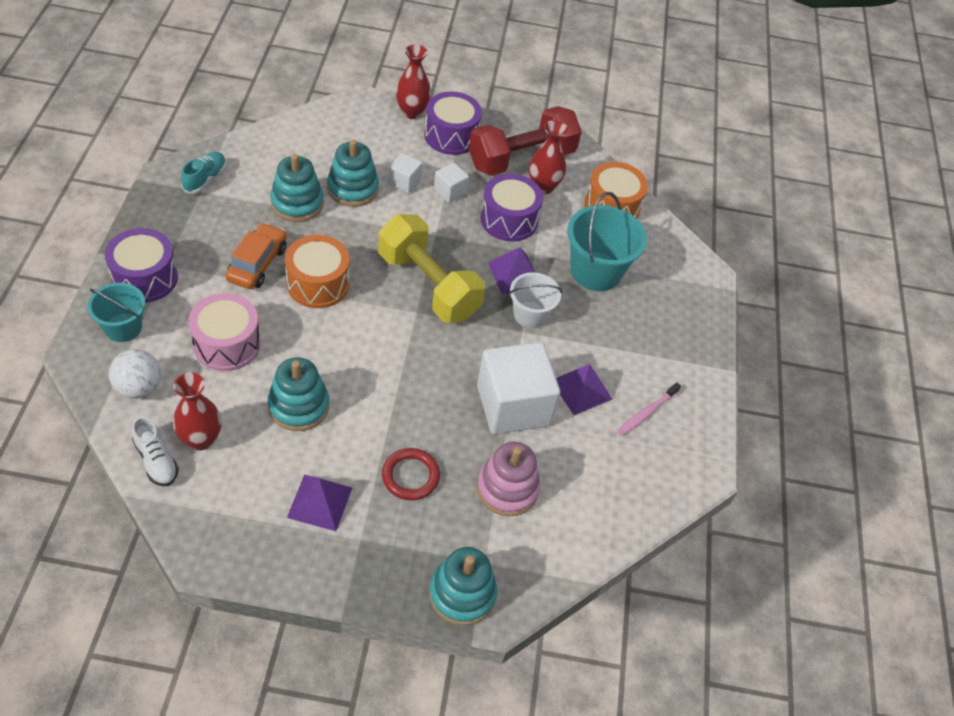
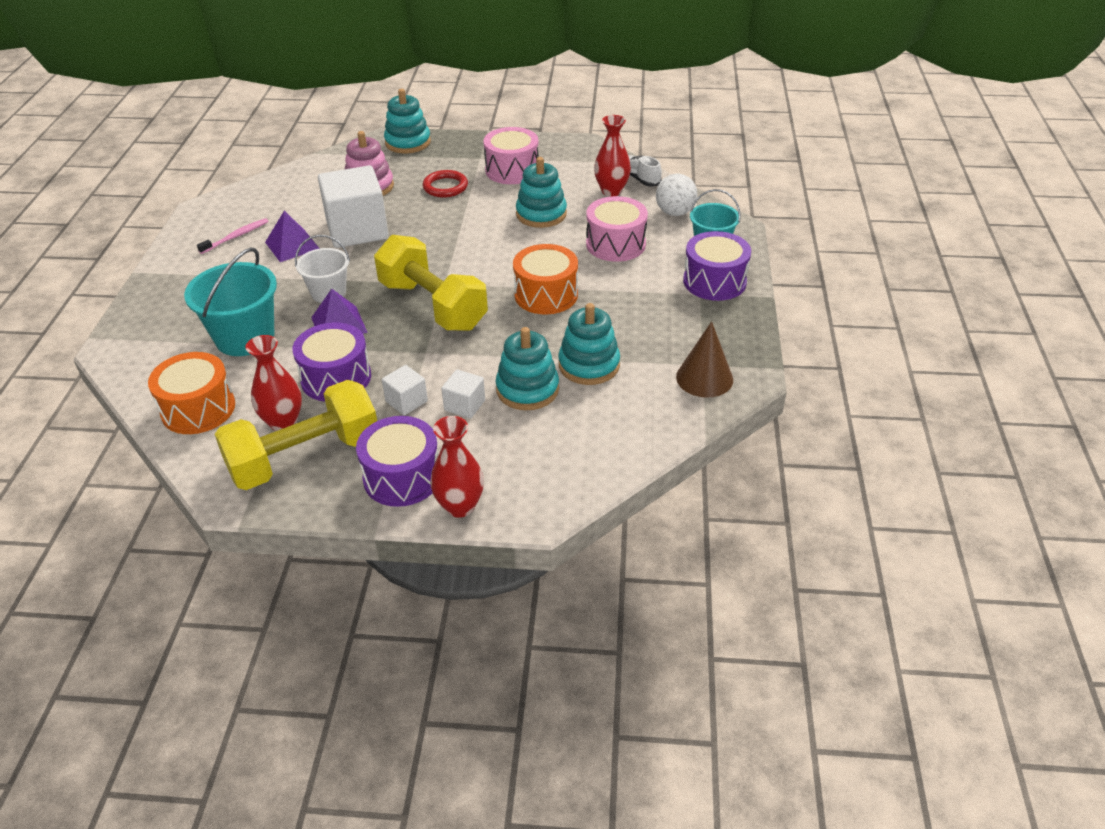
camera: 175 degrees left, 10 degrees down
(205, 179) = (704, 378): turquoise shoe -> brown cone
(257, 263) = (612, 304): orange car -> none
(320, 502) = (512, 170): purple pyramid -> pink drum
(521, 158) = (305, 457): red dumbbell -> yellow dumbbell

